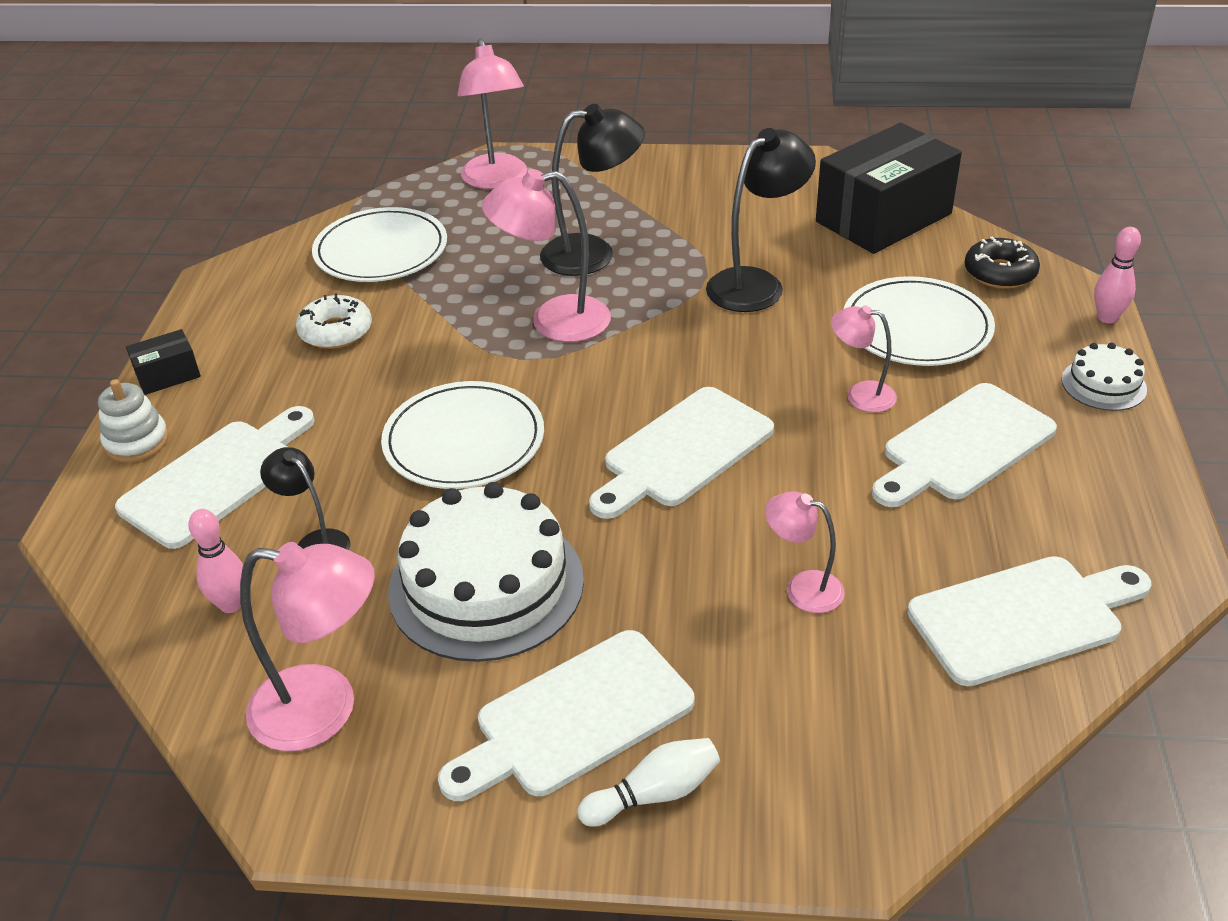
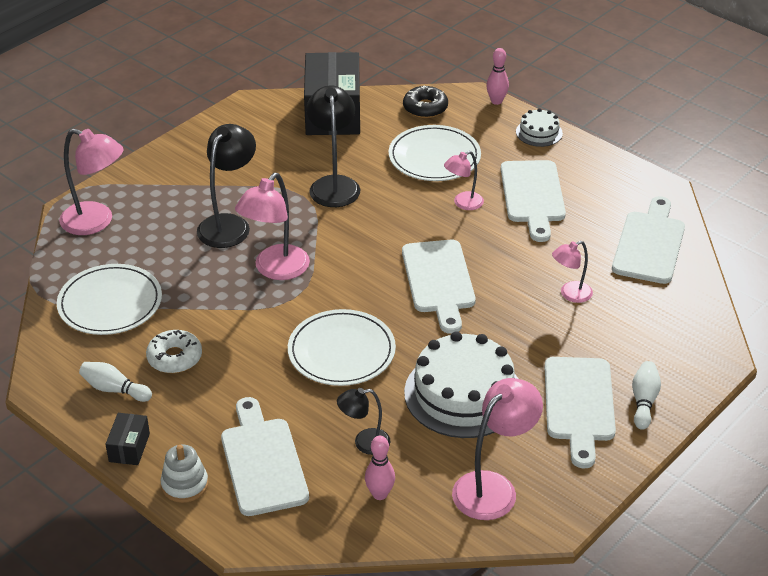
camera: 55 degrees left, 0 degrees up
(250, 320) = (114, 389): none -> white bowling pin

